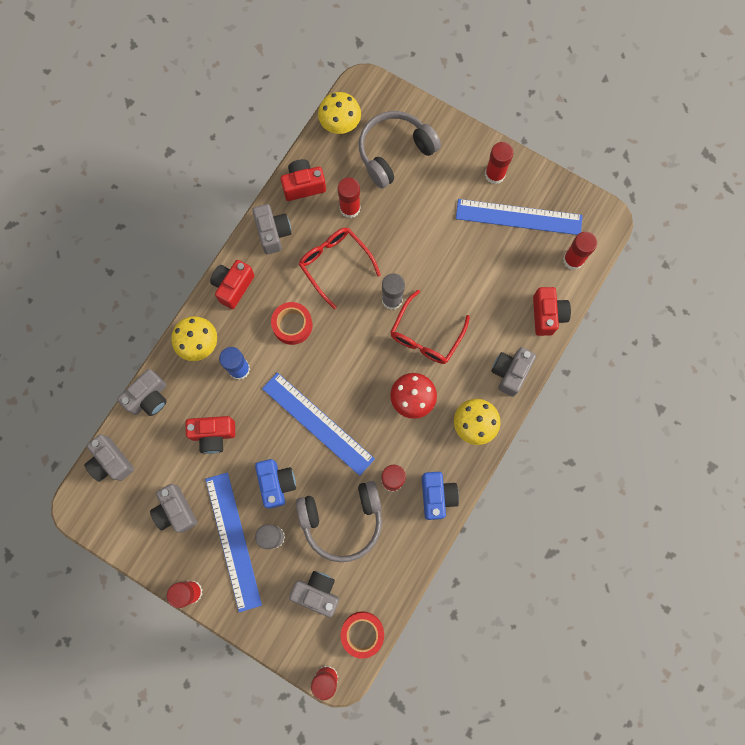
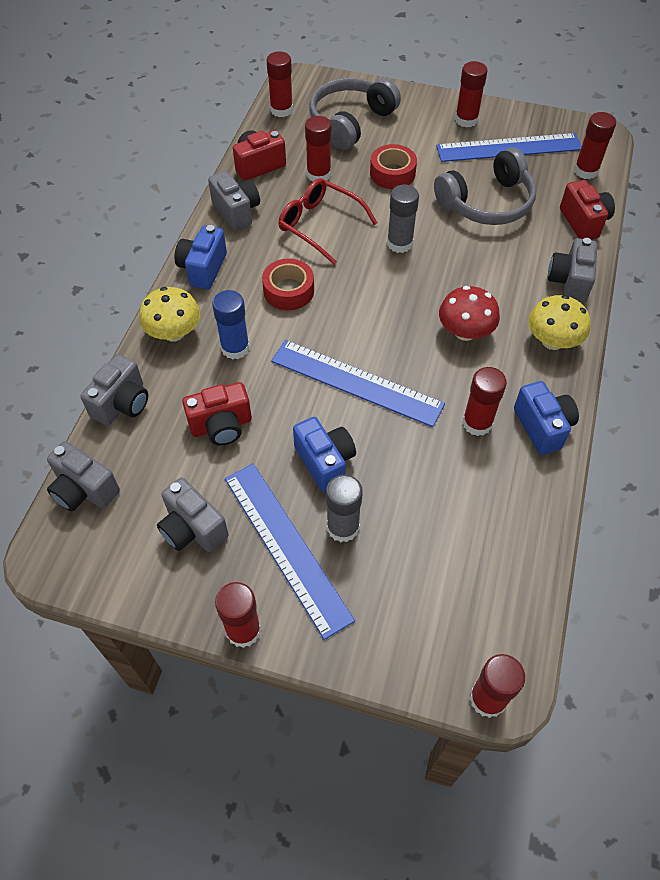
camera: 15 degrees left, 20 degrees down
(233, 286) = (203, 269): red camera -> blue camera
(317, 592) = (430, 583): grey camera -> none
(340, 123) = (281, 110): yellow mushroom -> red glue stick
(342, 521) = (430, 484): grey headphones -> grey headphones (487, 203)
(362, 633) = (515, 621): red tape -> red tape (392, 173)
(426, 335) = (454, 267): red glasses -> none

